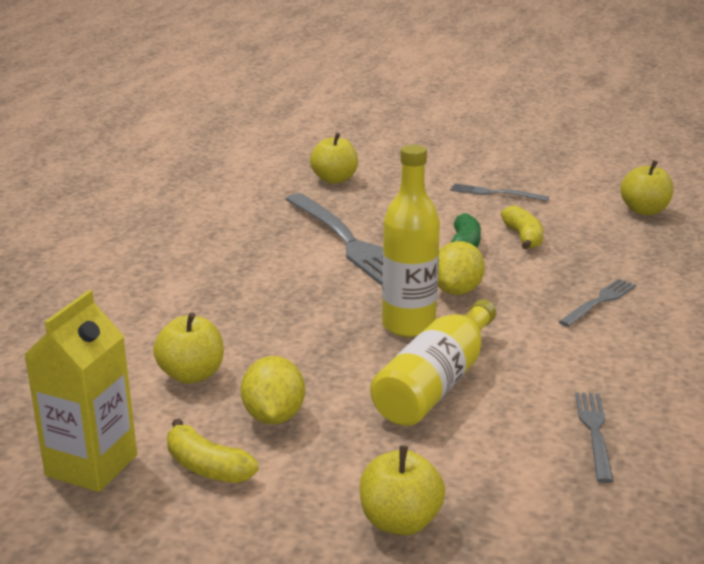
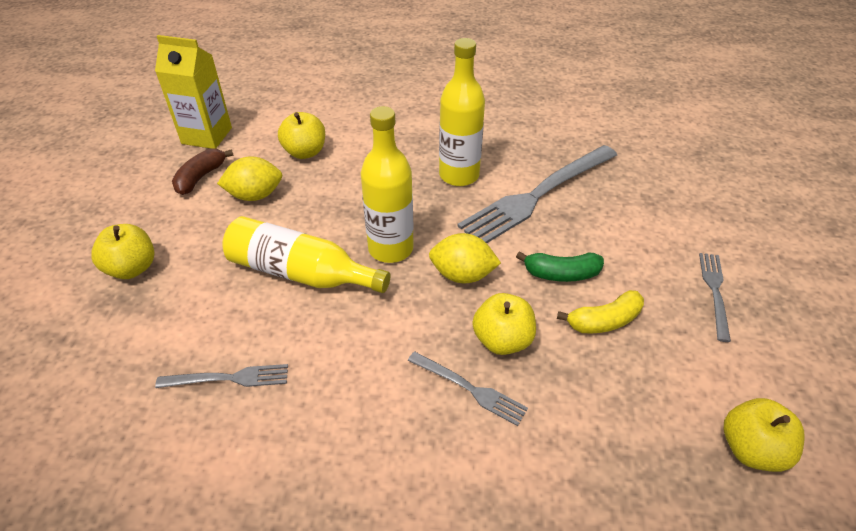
camera: 80 degrees right, 20 degrees up
(207, 467) = (200, 177): yellow banana -> brown banana
(295, 277) = (459, 175): none -> yellow bottle
(334, 179) = (673, 170): yellow apple -> yellow apple (502, 340)

